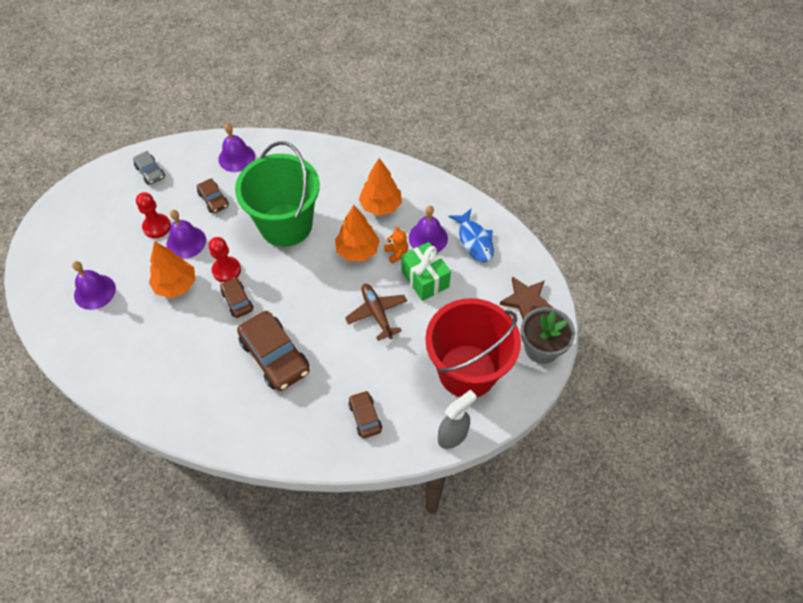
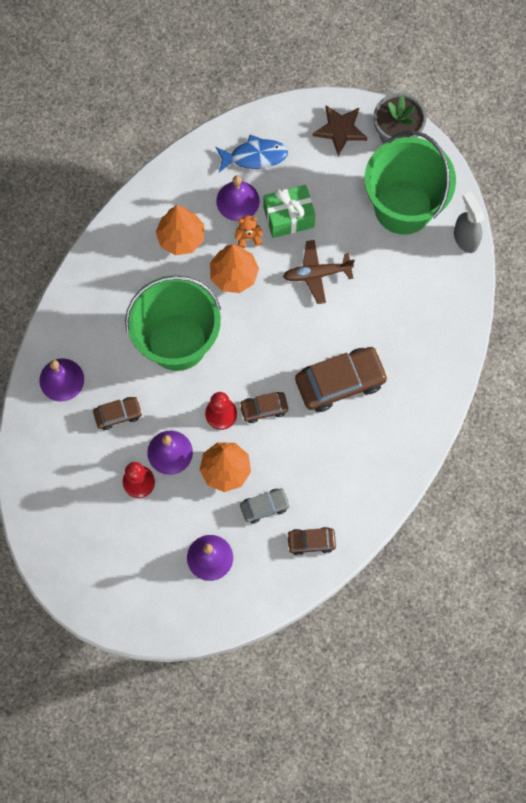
camera: 75 degrees left, 15 degrees up
(150, 172) = (53, 481): grey car -> grey car (264, 506)
(365, 417) = (427, 311): brown car -> brown car (311, 542)
(467, 371) = (403, 207): red bucket -> green bucket

